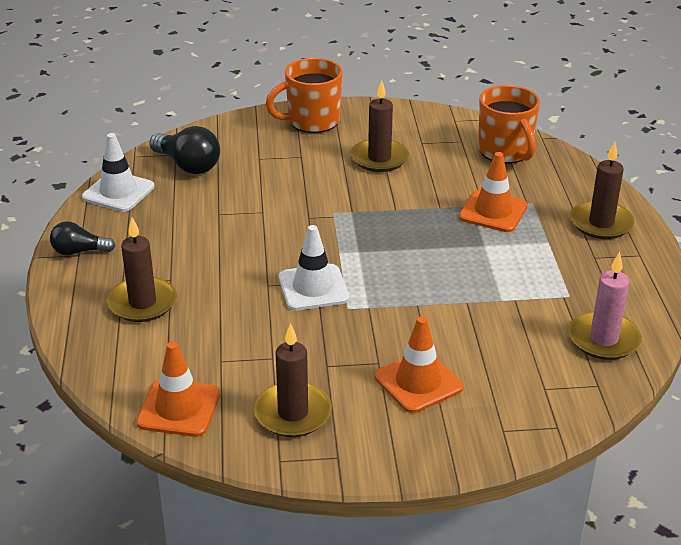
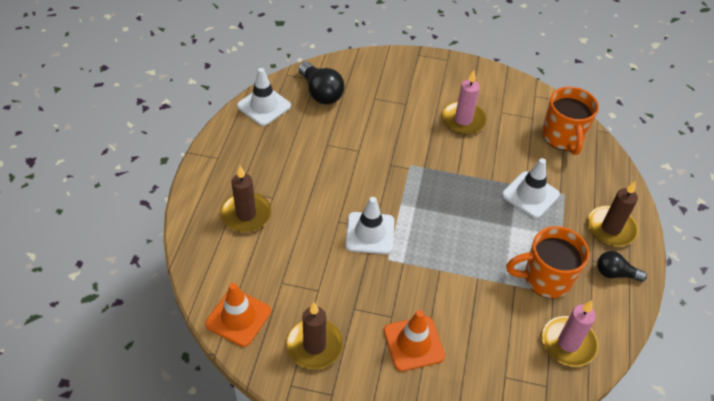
camera: 15 degrees right, 15 degrees up
(79, 251) = (219, 155): black light bulb -> black light bulb (615, 273)
(312, 121) = (425, 71): orange mug -> orange mug (545, 278)
(379, 158) = (463, 120): brown candle -> pink candle
(493, 211) = (530, 195): orange traffic cone -> white traffic cone

